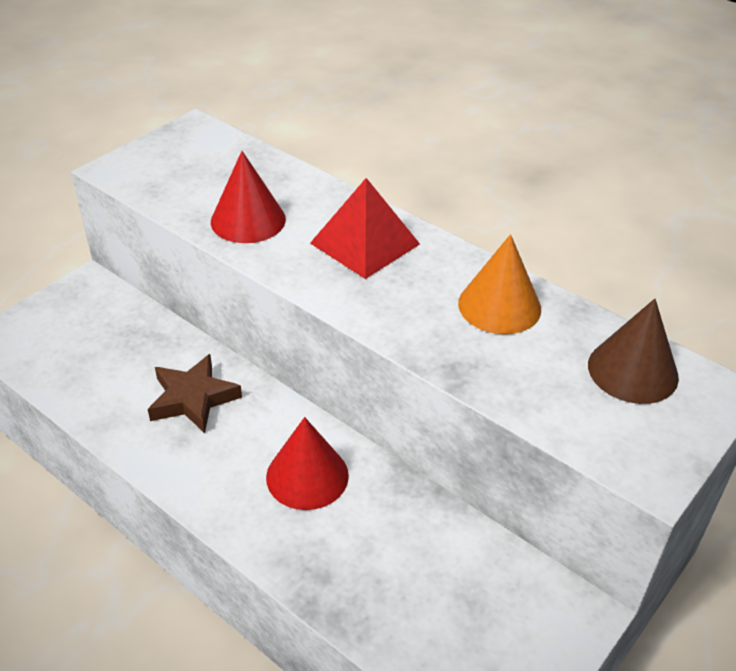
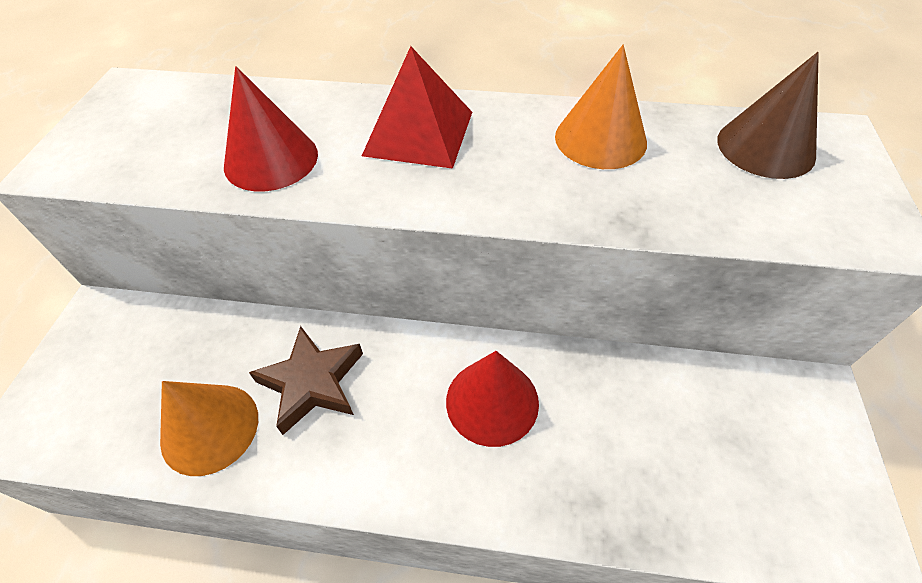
camera: 30 degrees left, 10 degrees up
(109, 393) = (210, 428): none -> orange cone

